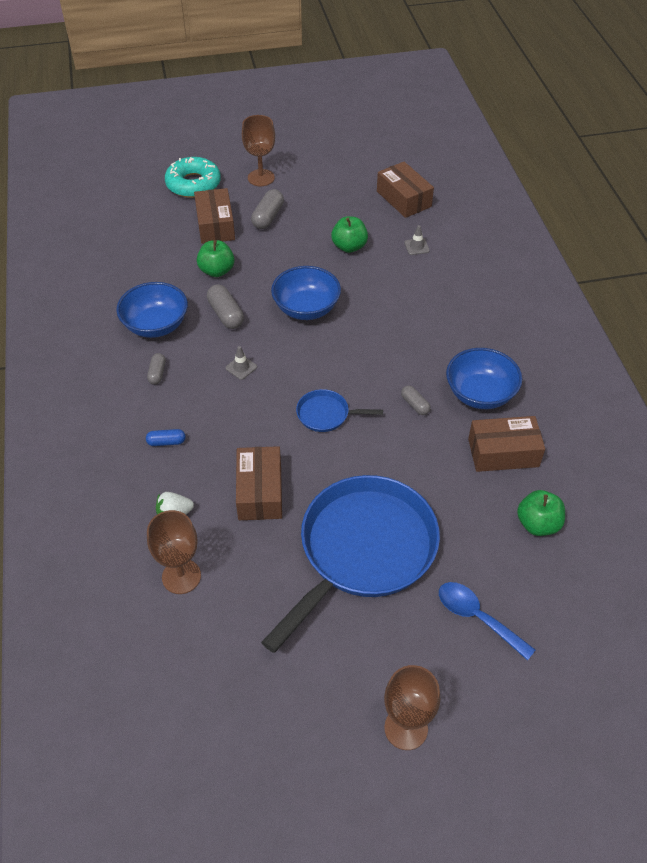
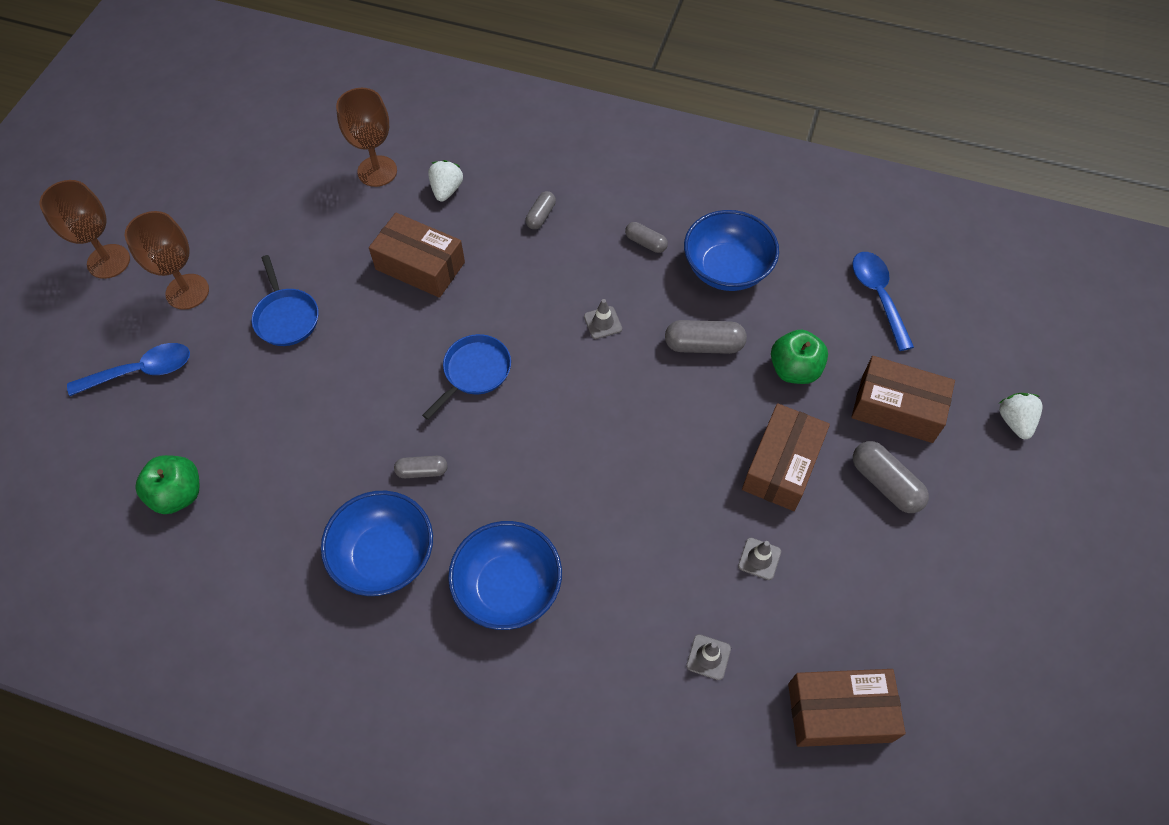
camera: 120 degrees right, 10 degrees up
(136, 253) = (878, 296): none -> blue spoon
(166, 442) = (541, 216): blue capsule -> grey capsule
(193, 184) = (1014, 421): turquoise donut -> white strawberry
(261, 178) = (994, 520): brown goblet -> brown goblet (187, 292)
(306, 308) = (661, 438): blue bowl -> blue bowl (508, 587)
(349, 247) = (759, 559): green apple -> grey traffic cone
(363, 550) = (286, 317): blue pan -> blue pan, size x0.43
(503, 453) = (286, 523): brown box -> brown box (781, 465)

